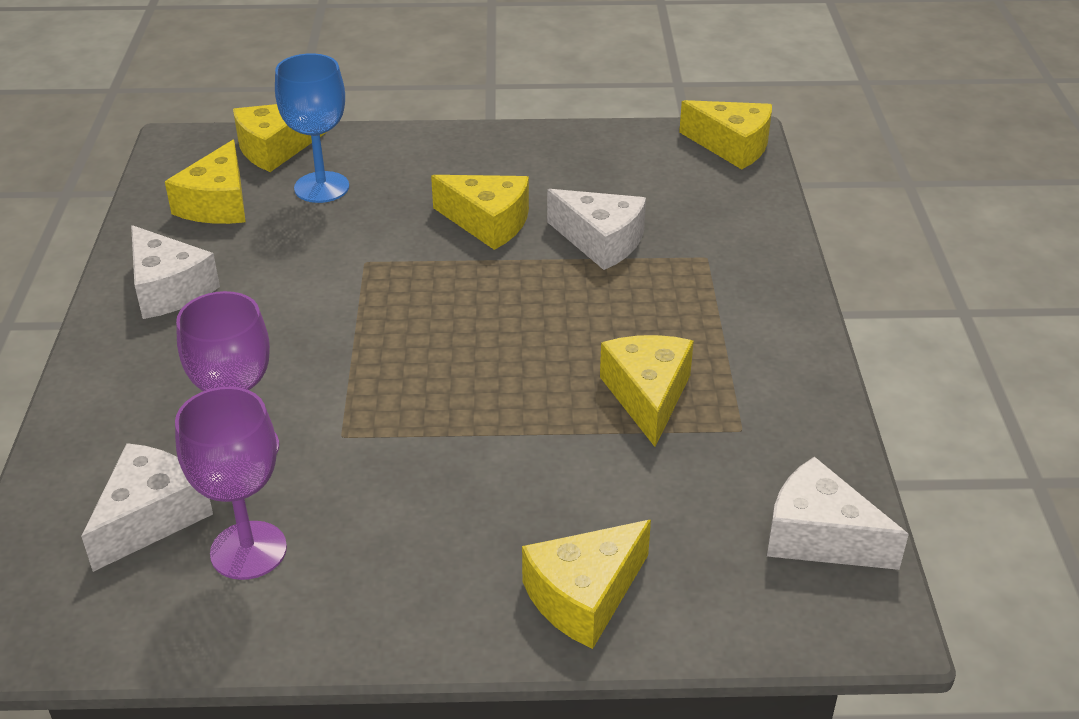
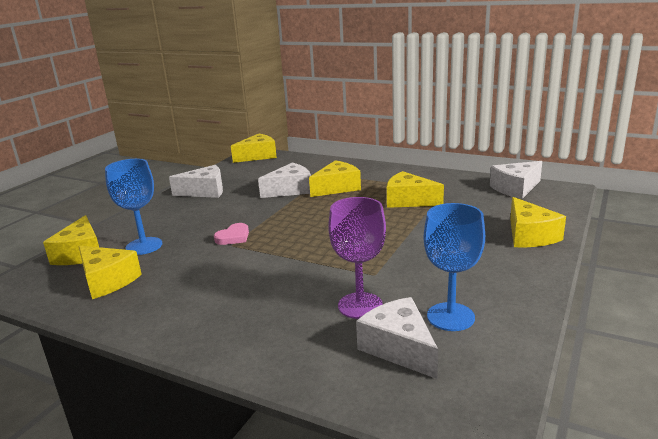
camera: 60 degrees left, 15 degrees down
(168, 289) = (174, 311): white cheese -> white cheese (205, 191)
(248, 550) = (450, 317): purple goblet -> blue goblet
(390, 253) = (233, 237): none -> pink heart
(488, 222) = (242, 210): yellow cheese -> yellow cheese (337, 188)

